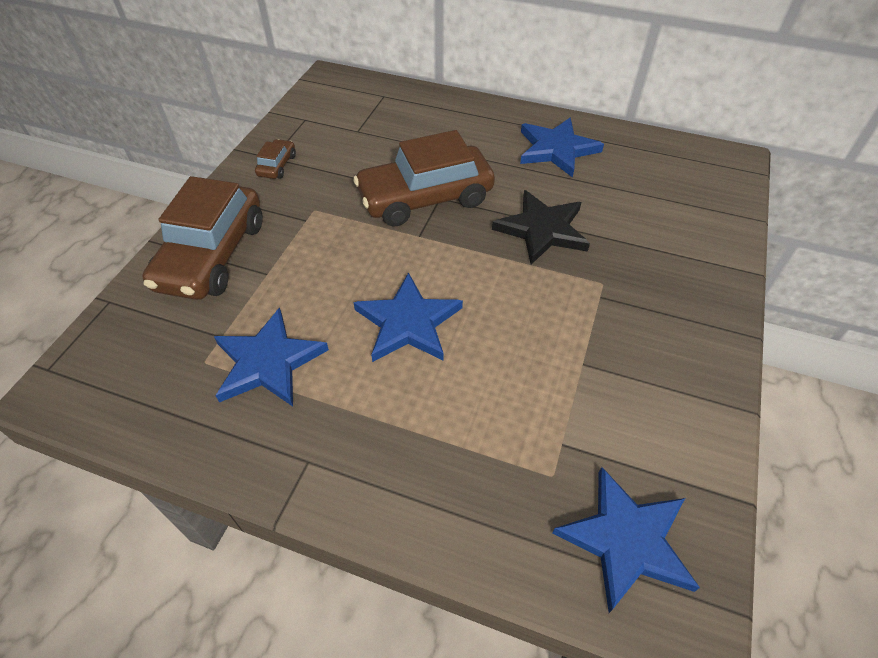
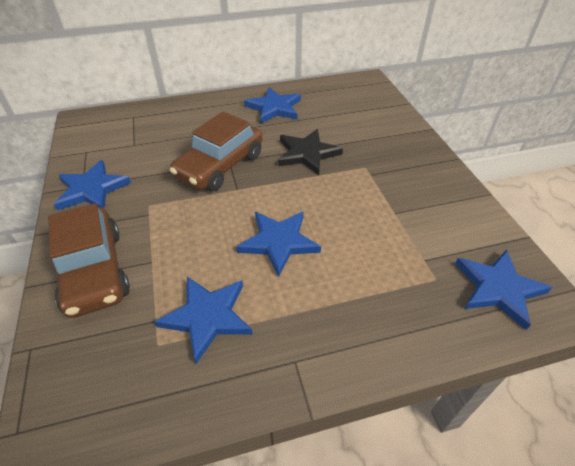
camera: 35 degrees left, 5 degrees down
(277, 165) = (91, 189): brown car -> blue star

